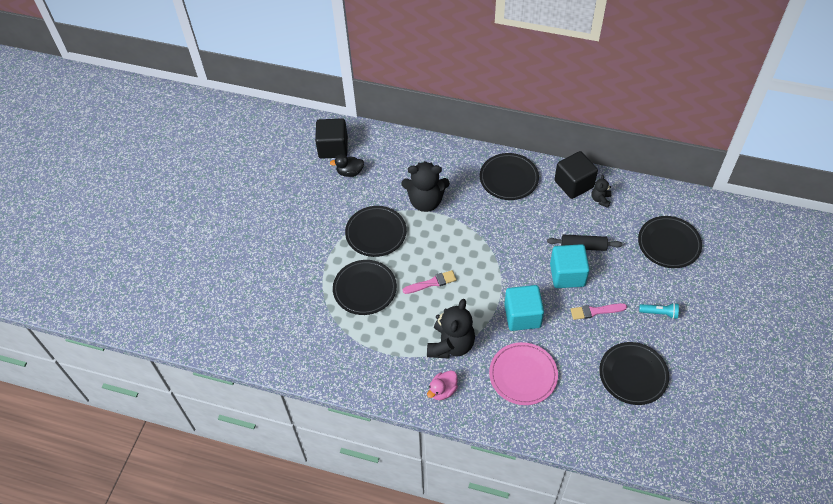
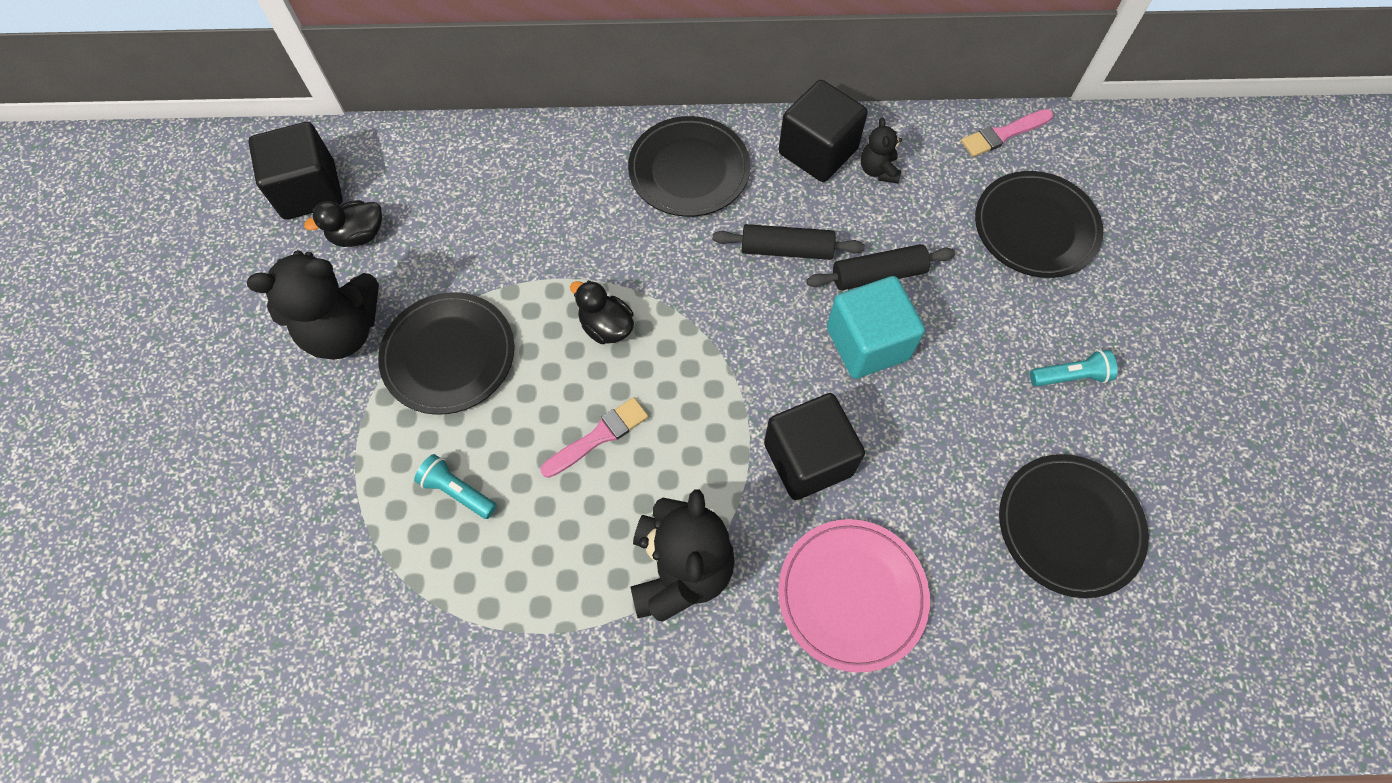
camera: 20 degrees left, 10 degrees up
(365, 289) = (457, 491): black plate -> turquoise flashlight
(425, 201) = (535, 259): black teddy bear -> black teddy bear (343, 331)
(442, 390) = (694, 686): pink duck -> none
(449, 238) = (606, 327): none -> black duck
(522, 316) = (808, 459): turquoise cube -> black cube
(543, 225) = (786, 250): none -> black rolling pin
(595, 311) = (948, 407): pink brush -> pink brush (1003, 134)

